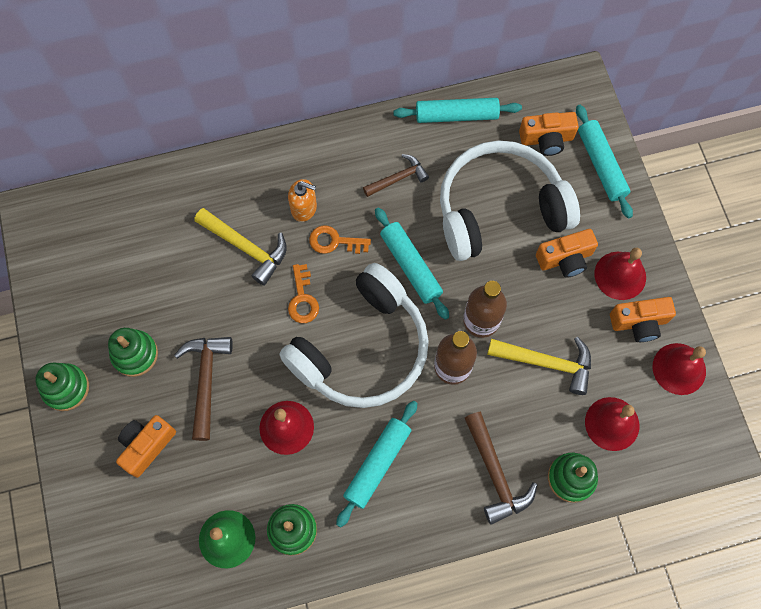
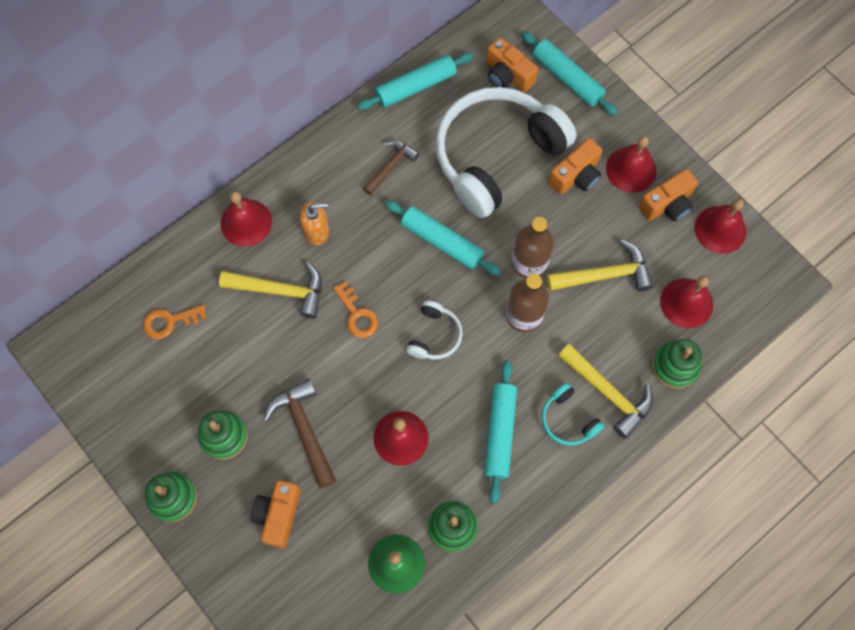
camera: 25 degrees left, 0 degrees up
(246, 174) = (246, 222): none -> red bell
(334, 241) = (360, 249): orange key -> orange key (170, 322)
(362, 349) = (434, 335): white headphones -> white headphones, size x0.42
(446, 481) = (568, 420): none -> turquoise headphones
(495, 474) = (608, 393): brown hammer -> yellow hammer
(546, 139) = (508, 75): orange camera -> orange camera turned 75 degrees clockwise

